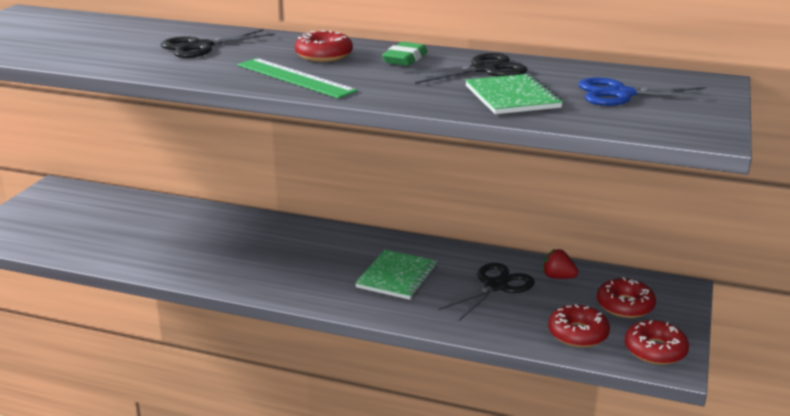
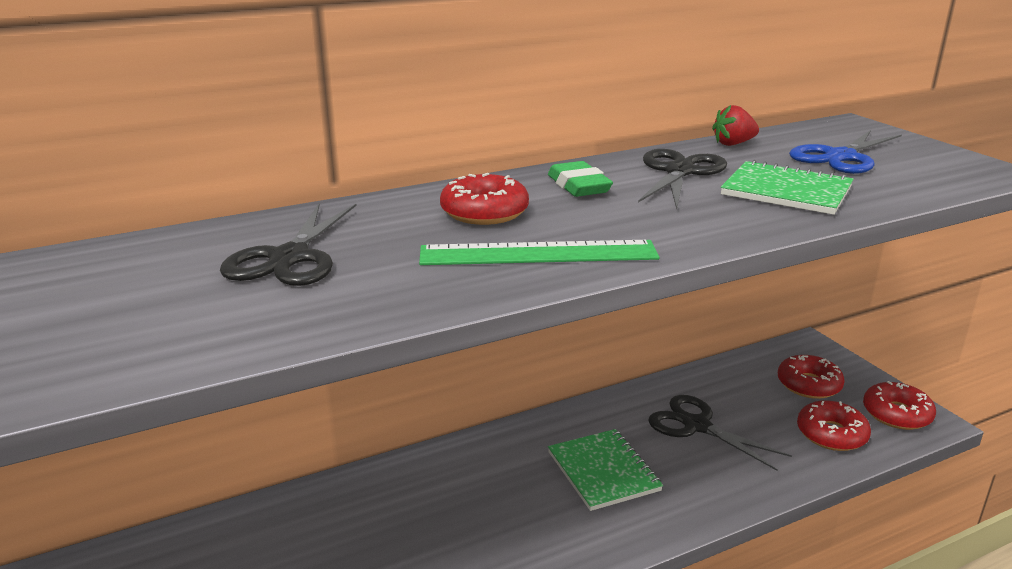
camera: 45 degrees left, 0 degrees up
(496, 286) = (696, 426): black scissors -> black scissors turned 45 degrees counterclockwise
(558, 277) = (722, 386): red strawberry -> red strawberry (733, 144)

